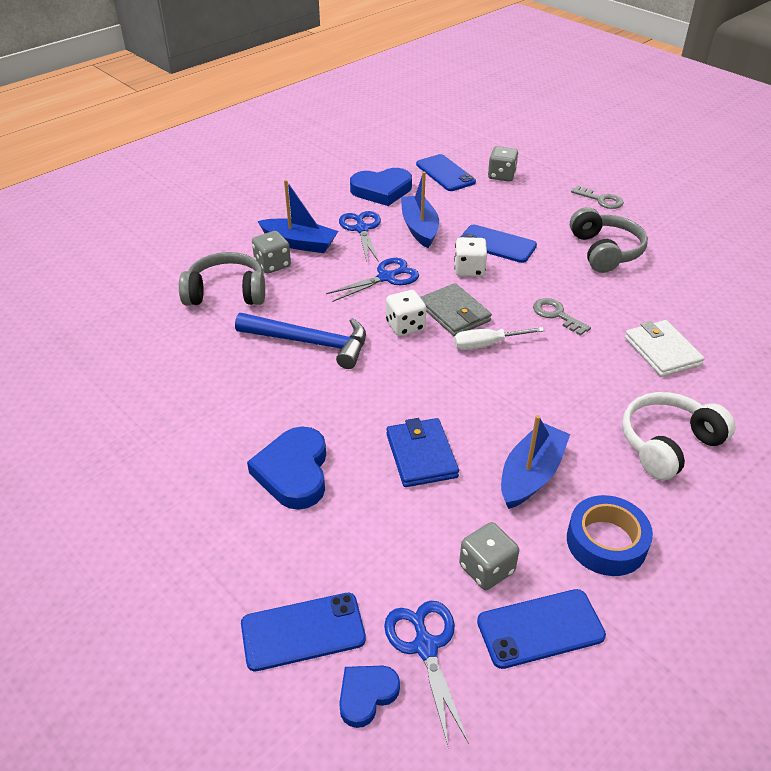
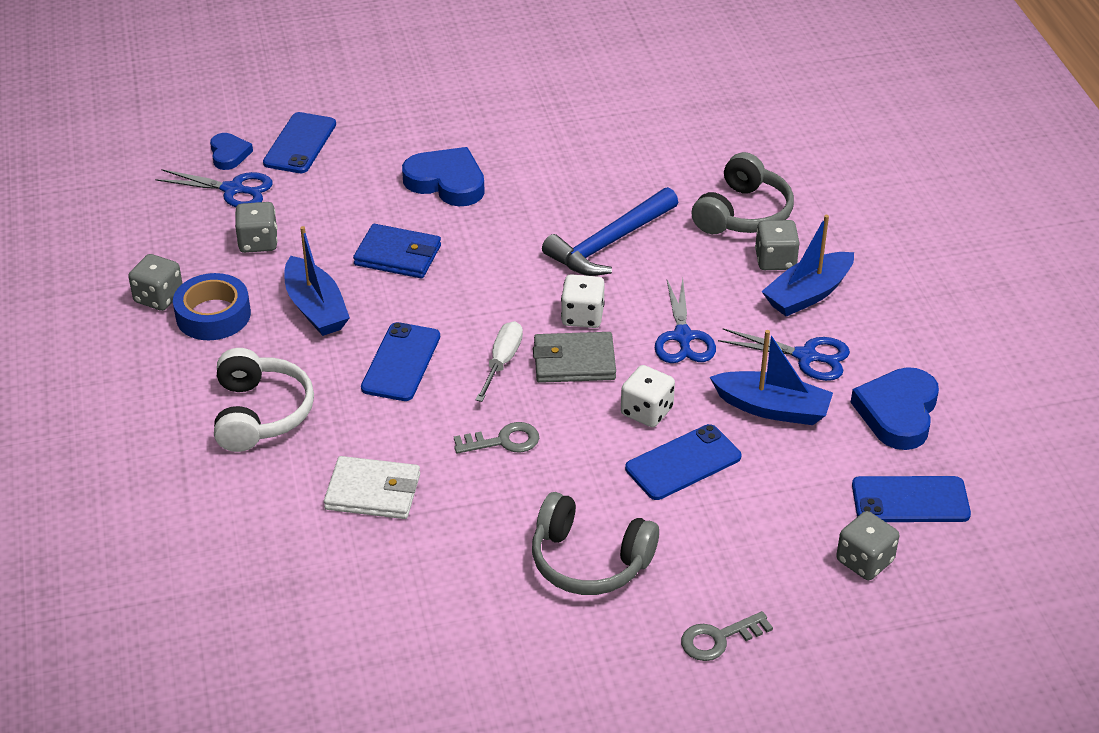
camera: 120 degrees right, 0 degrees up
(540, 628) = (188, 245): blue phone -> blue phone (401, 362)
(627, 602) = (159, 297): none -> grey dice

